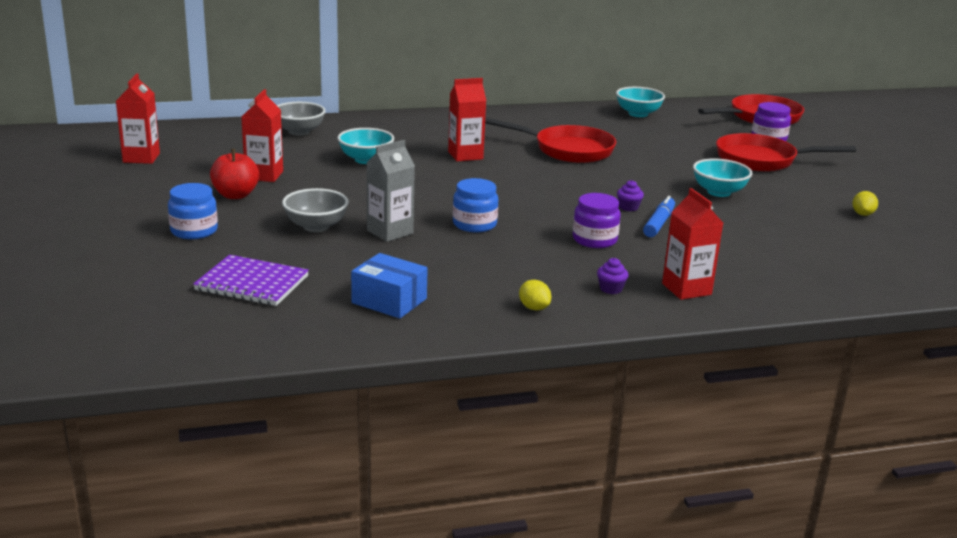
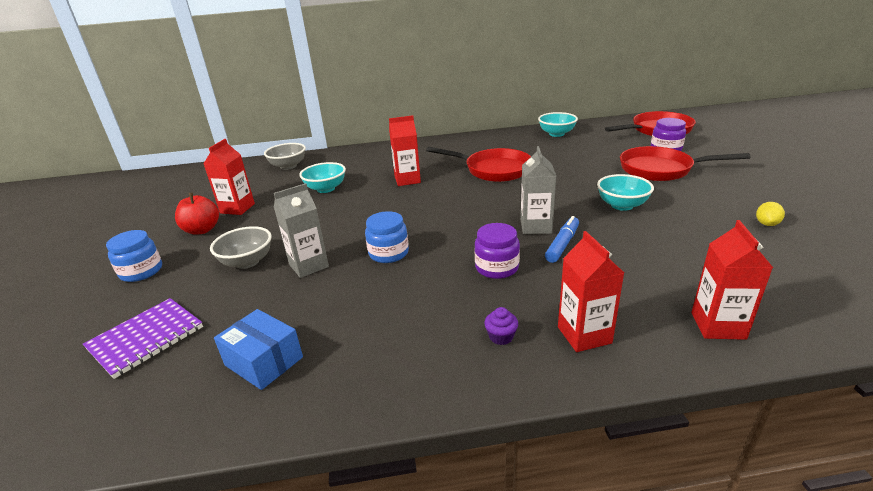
camera: 10 degrees right, 5 degrees up
(141, 158) = (156, 197): red carton -> red carton (718, 326)
(252, 283) = (146, 338): purple notebook -> purple notebook turned 75 degrees counterclockwise
(534, 308) = (411, 369): yellow lemon -> none
(628, 207) = (536, 227): purple cupcake -> grey carton

